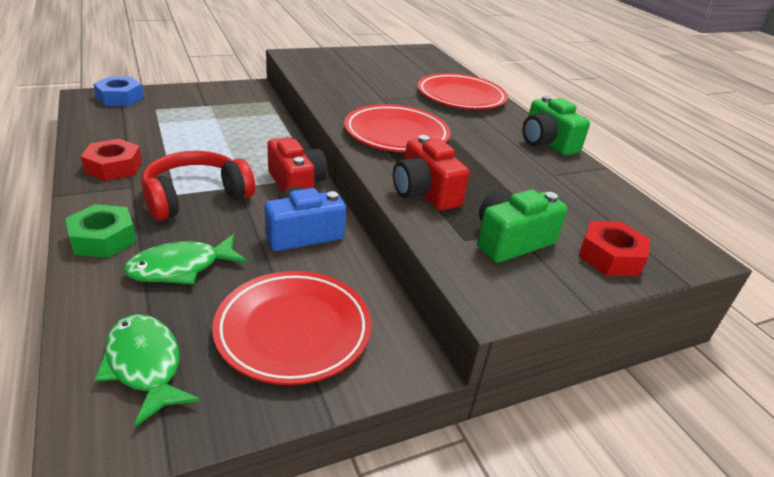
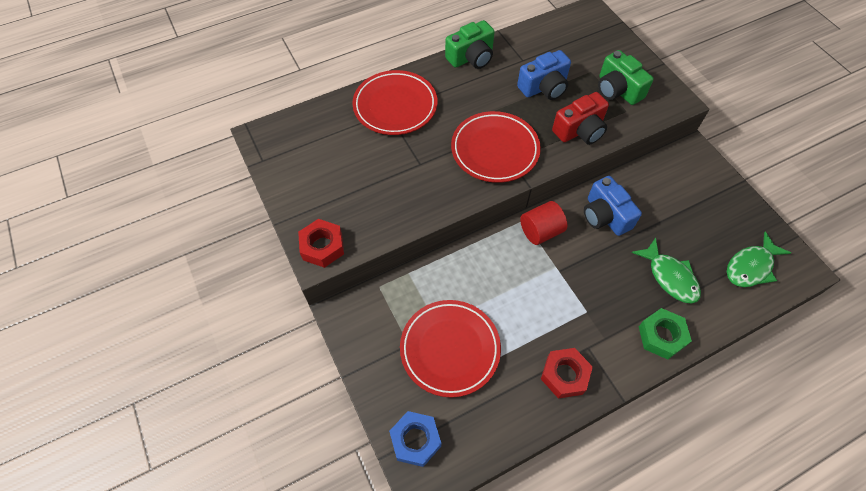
camera: 90 degrees left, 25 degrees up
(195, 197) = (586, 295): red headphones -> none
(293, 330) = (696, 205): red plate -> red plate (450, 349)
(296, 184) = (540, 231): red camera -> red cylinder
(504, 181) = (544, 87): none -> blue camera
(610, 256) = (612, 48): red nut -> red nut (322, 247)

